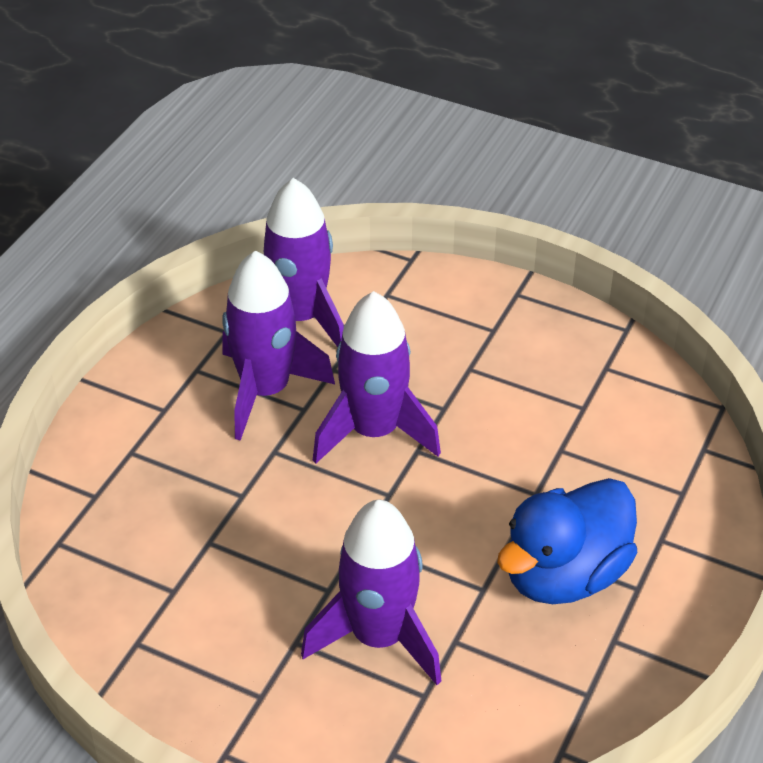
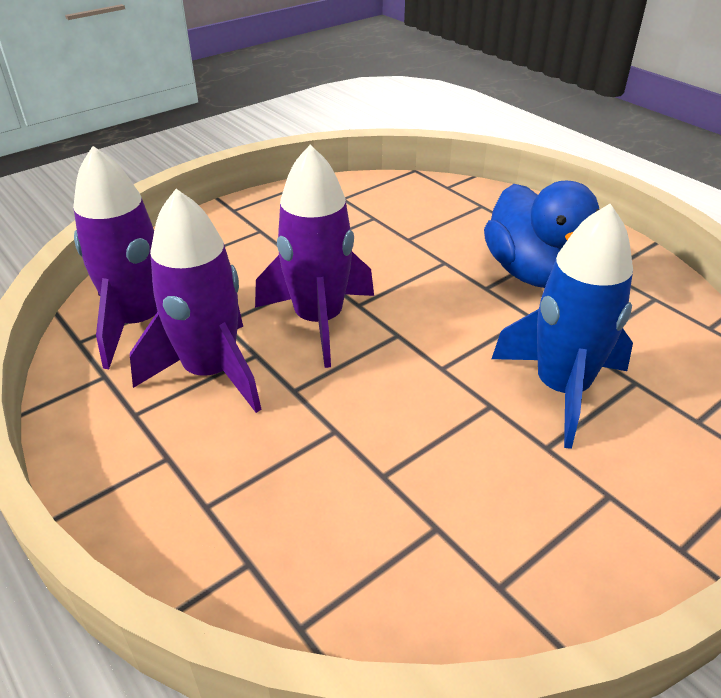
camera: 65 degrees left, 5 degrees down
(379, 637) = (561, 389): purple rocket -> blue rocket

